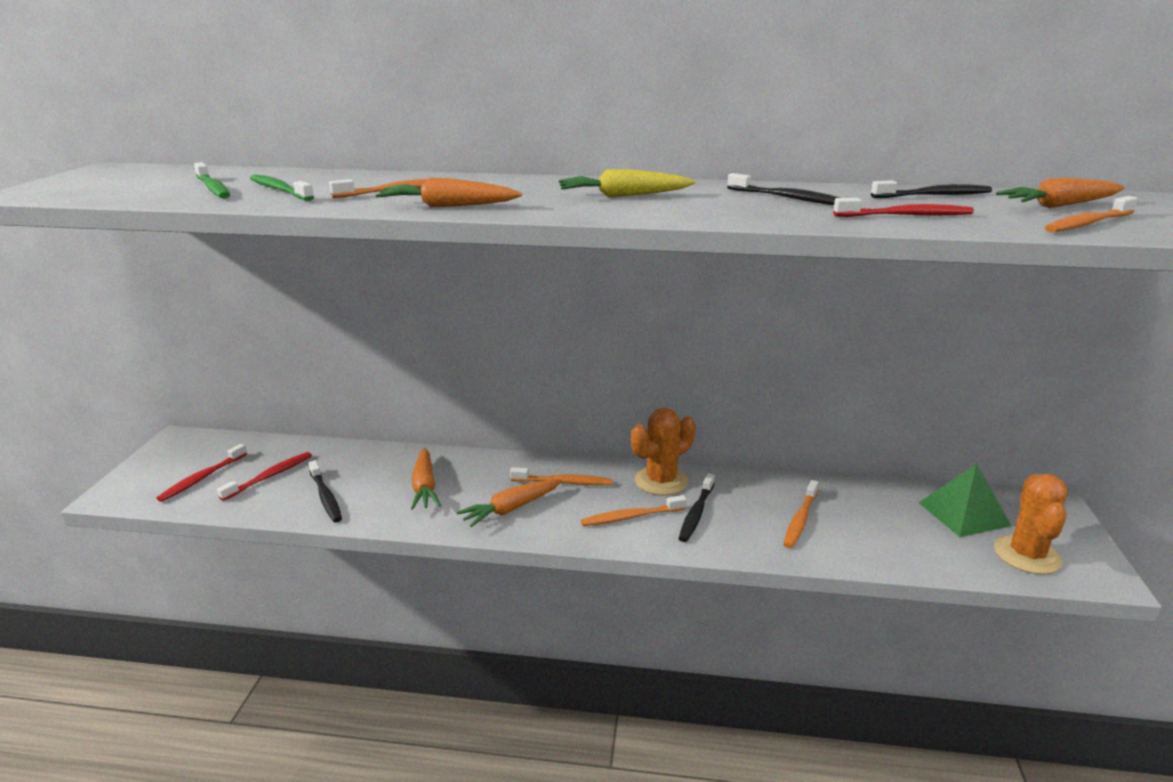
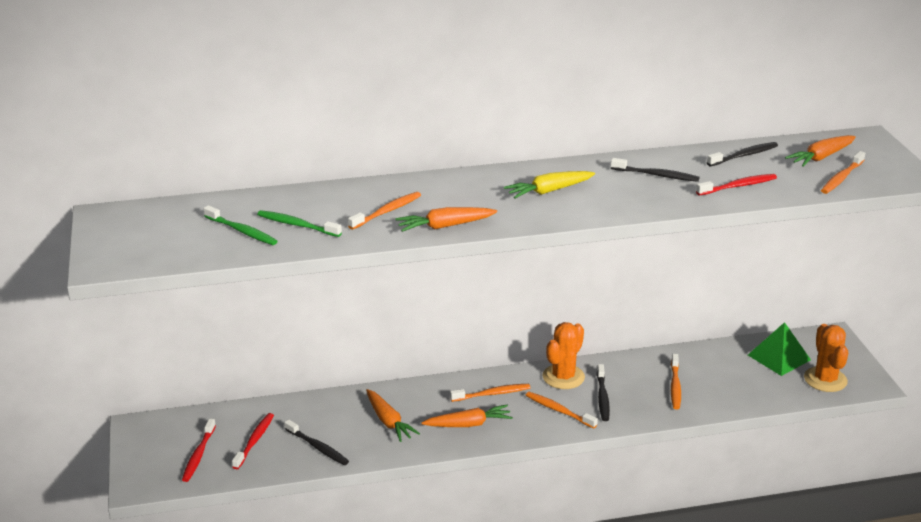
camera: 20 degrees left, 5 degrees up
(511, 509) = (468, 424): orange carrot -> orange carrot turned 135 degrees counterclockwise
(631, 517) = (559, 410): orange toothbrush -> orange toothbrush turned 75 degrees clockwise

